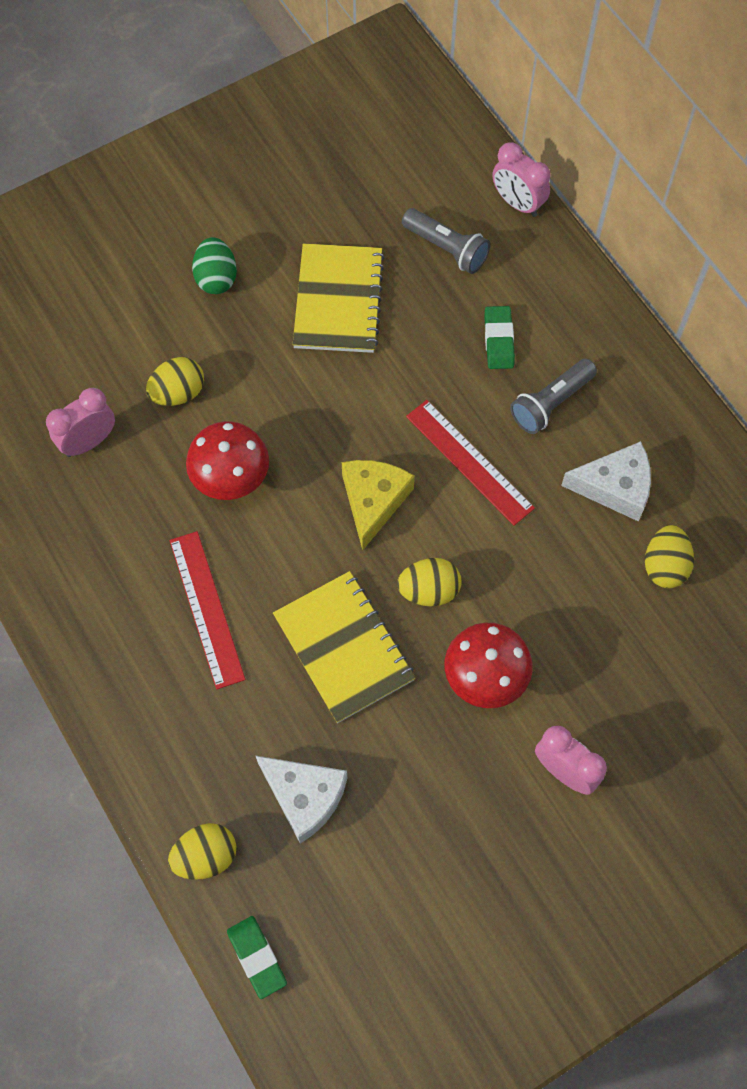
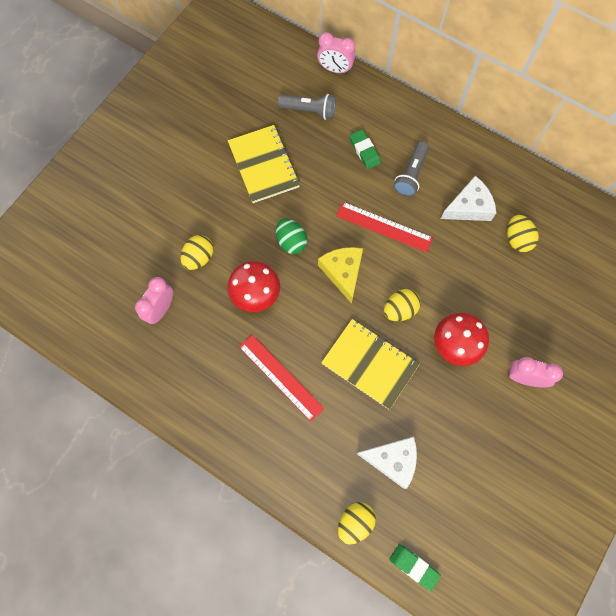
camera: 25 degrees left, 5 degrees up
(216, 278) = (186, 181): green egg -> green egg (291, 242)

